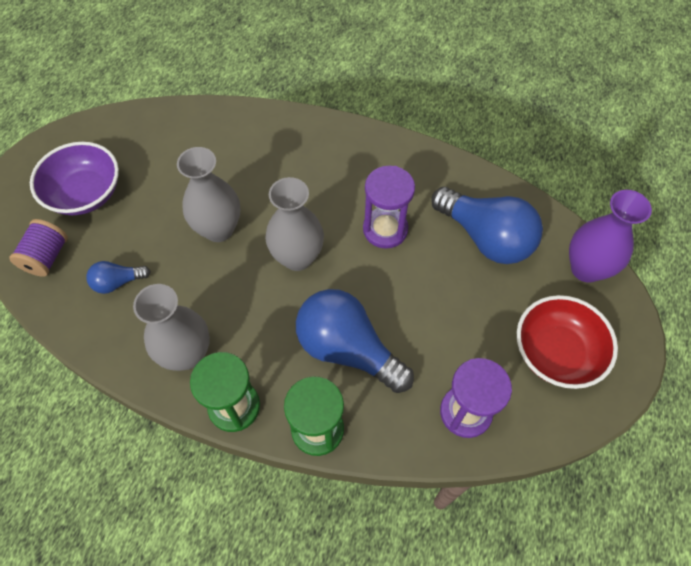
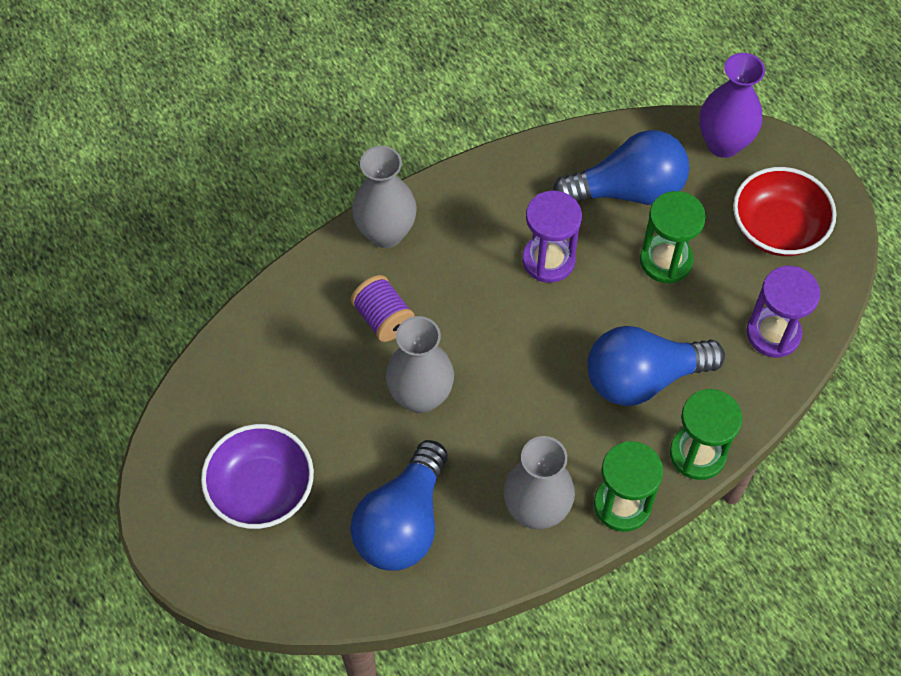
camera: 50 degrees left, 0 degrees up
(47, 257) = (312, 570): purple spool -> purple spool (383, 318)
(118, 282) = (403, 522): blue light bulb -> blue light bulb, size x2.08
(297, 257) = (513, 352): grey vase -> grey vase (386, 233)
(455, 298) = (666, 260): none -> green hourglass

